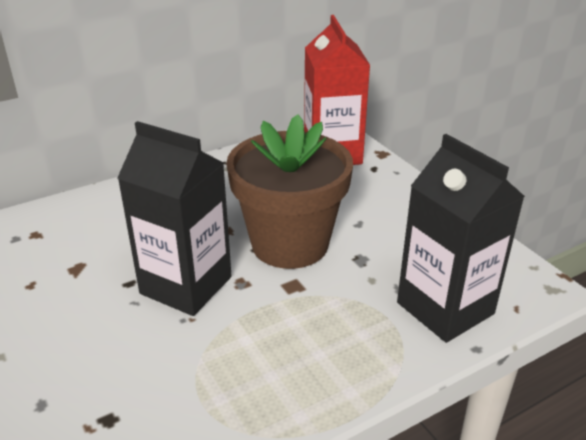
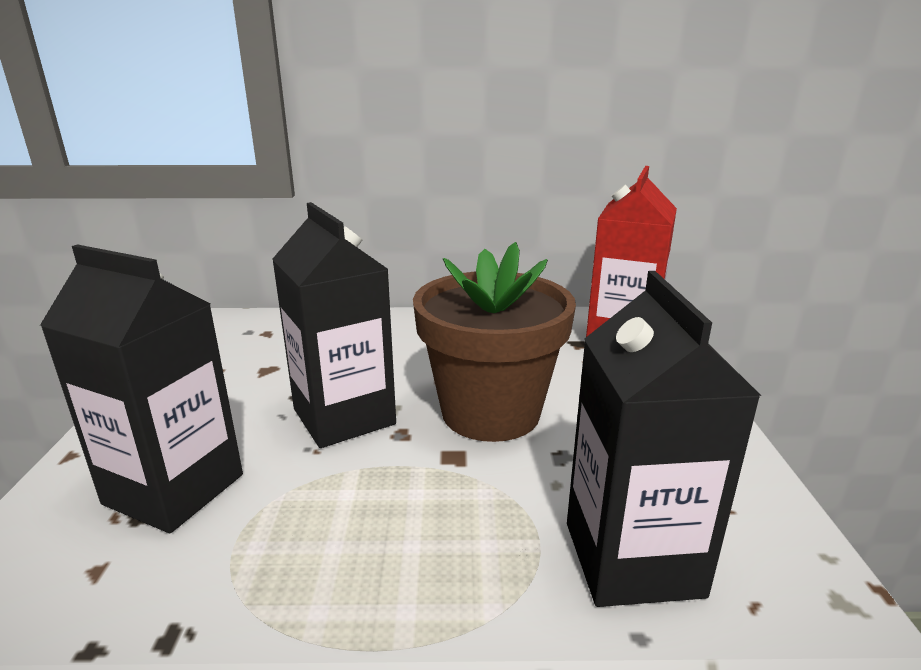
camera: 30 degrees right, 10 degrees down
(113, 389) = (174, 489): none -> black carton

